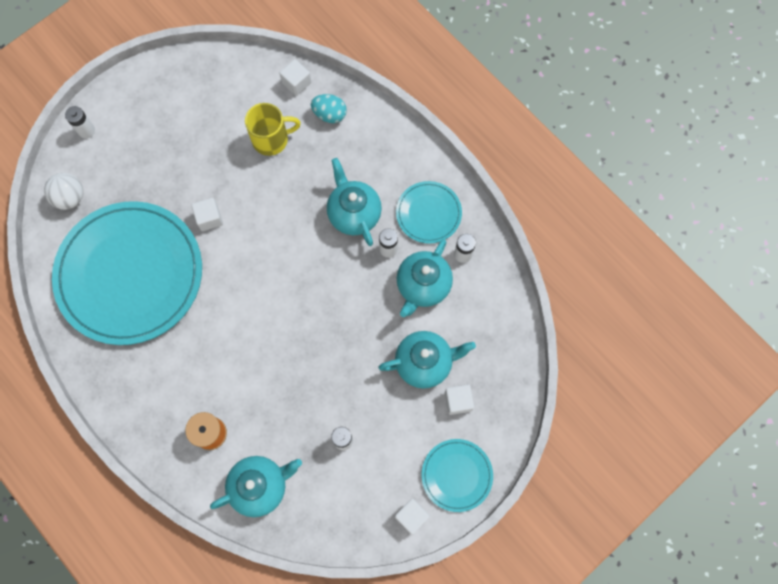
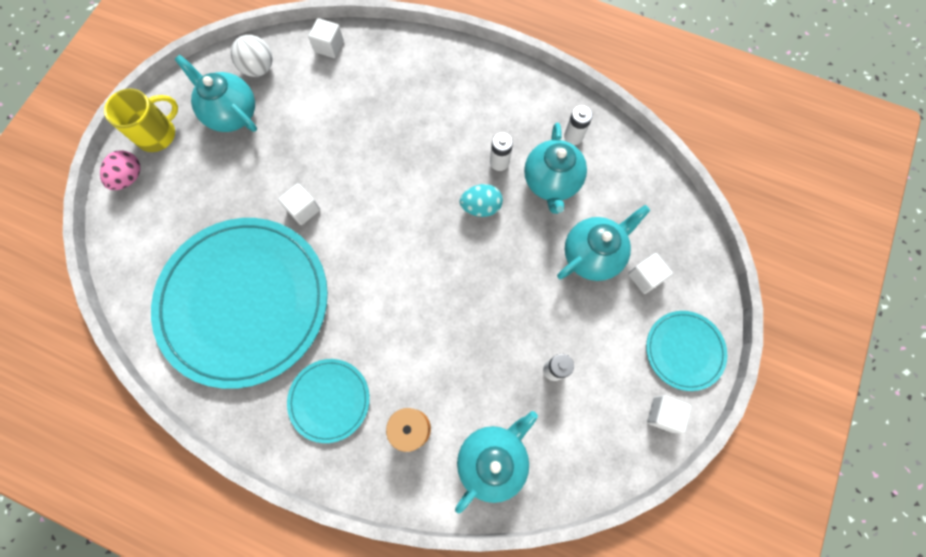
camera: 25 degrees left, 0 degrees up
(70, 198) = (142, 252): white ball -> white ball (259, 68)
(86, 130) = (129, 177): white battery -> pink egg
(271, 139) = (330, 108): yellow mug -> yellow mug (158, 134)
(329, 114) = (376, 62): turquoise egg -> turquoise egg (481, 207)
(354, 213) = (448, 143): turquoise teapot -> turquoise teapot (231, 114)
(428, 213) = (520, 113): turquoise plate -> turquoise plate (329, 400)

